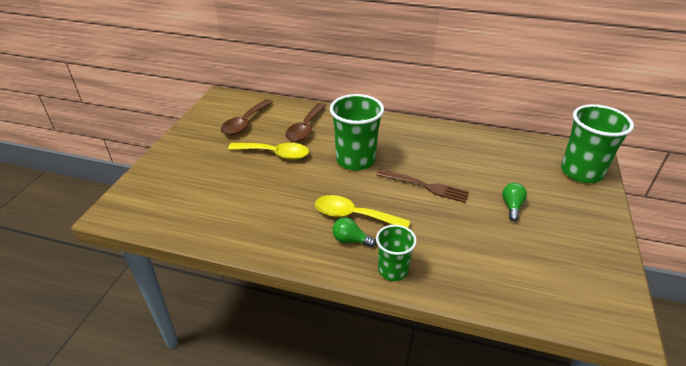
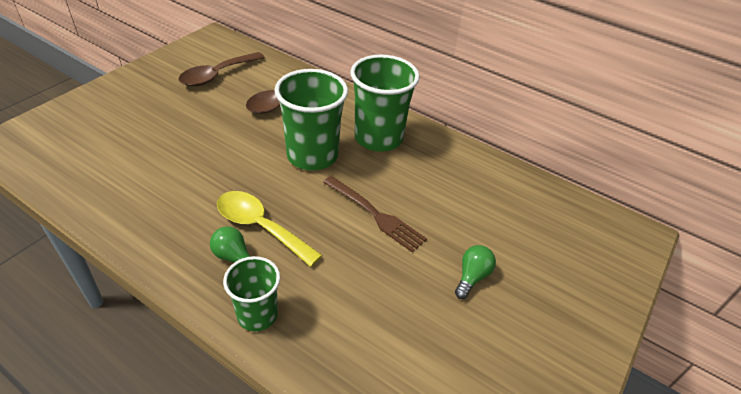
camera: 15 degrees right, 5 degrees up
(275, 154) = (224, 122): yellow spoon -> none
(581, 172) = (604, 257): green cup -> green cup (378, 138)

